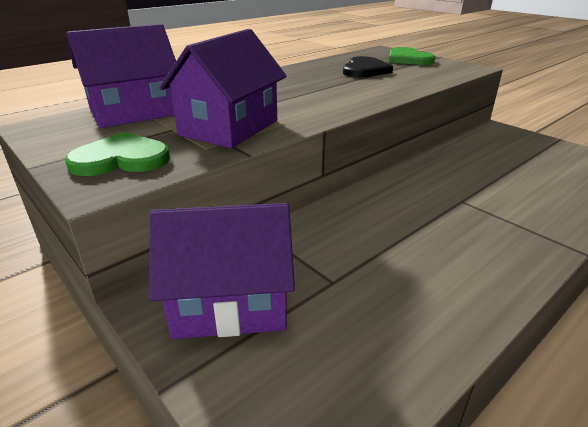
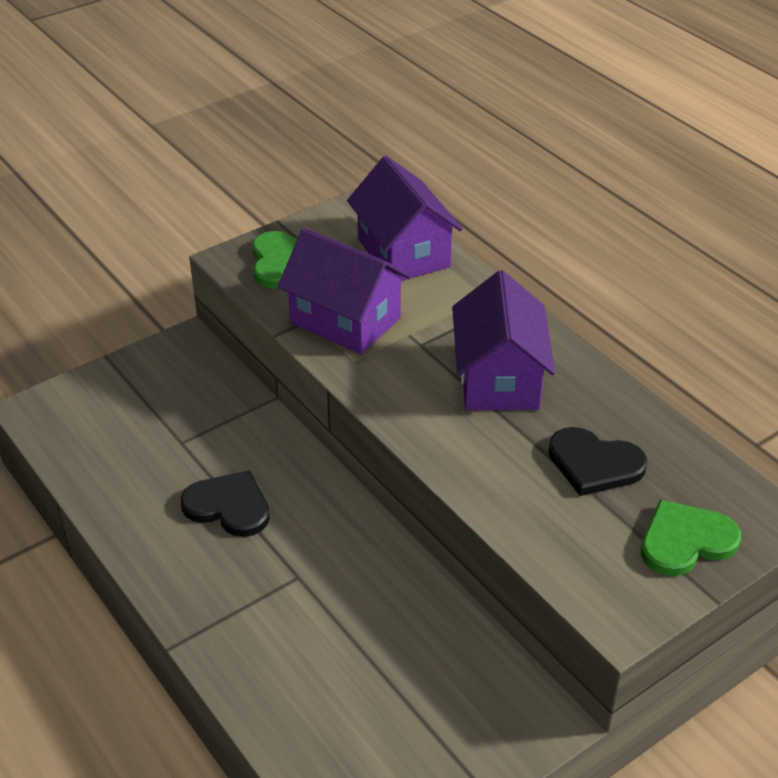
camera: 95 degrees right, 10 degrees up
(230, 303) = (173, 382): purple house -> purple house (499, 379)
(409, 240) = (228, 506): none -> black heart

